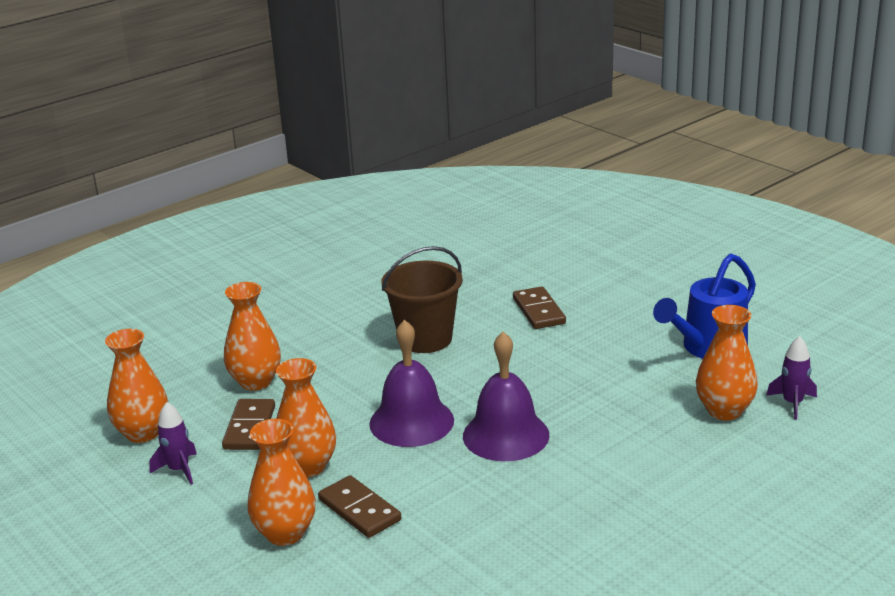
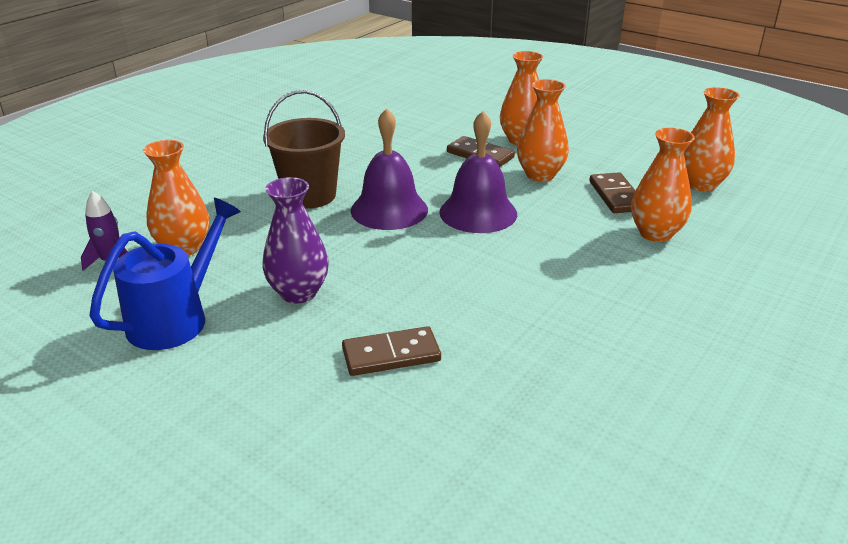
camera: 165 degrees right, 5 degrees up
(179, 470) = (637, 165): purple rocket -> none
(425, 339) = (516, 298): brown bucket -> brown bucket (310, 195)
(538, 311) = (391, 355): brown domino -> brown domino turned 75 degrees counterclockwise
(606, 358) = (298, 293): none -> purple vase

